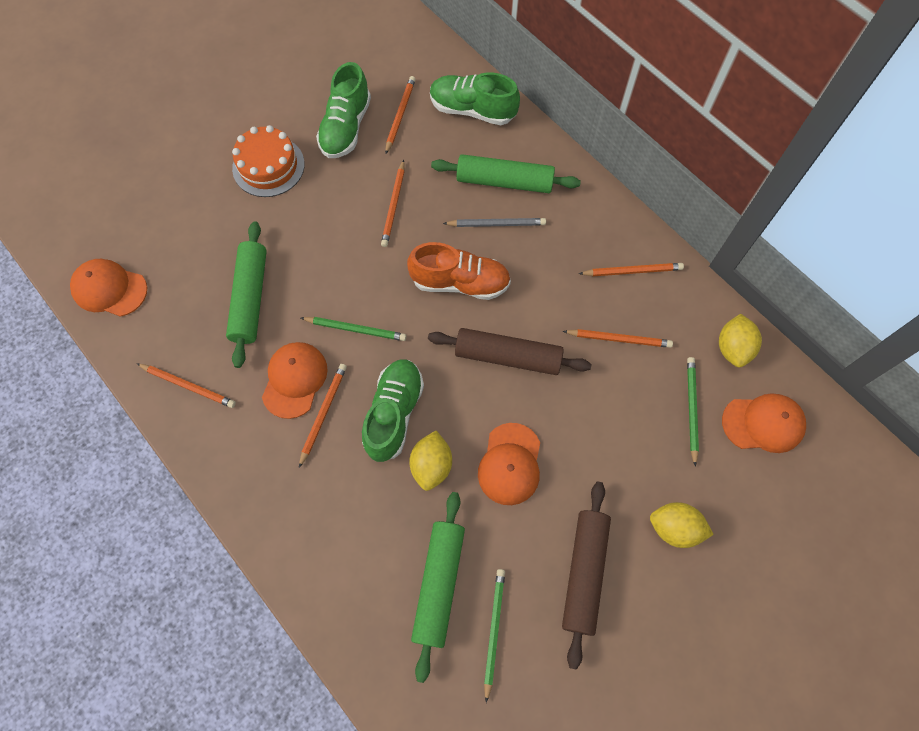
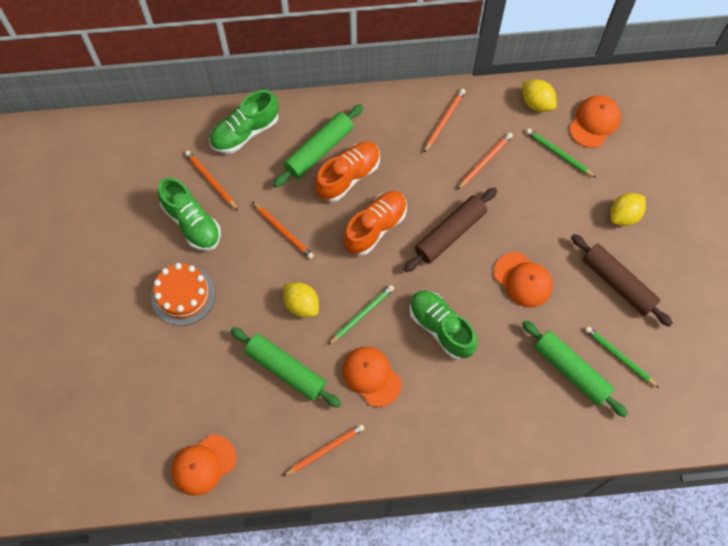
camera: 55 degrees left, 0 degrees up
(323, 413) = (409, 372): orange pencil -> none
(431, 465) = (492, 327): yellow lemon -> yellow lemon (301, 304)
(496, 224) = (348, 176): grey pencil -> orange shoe

